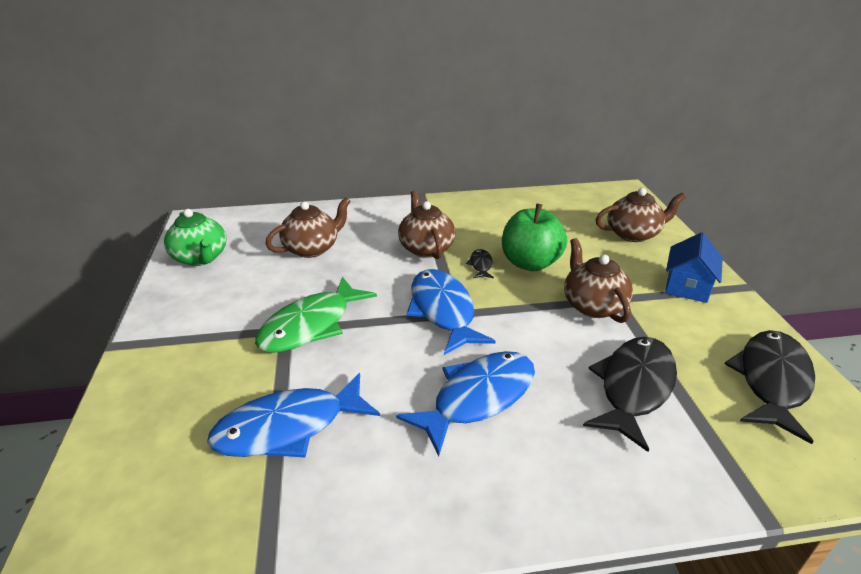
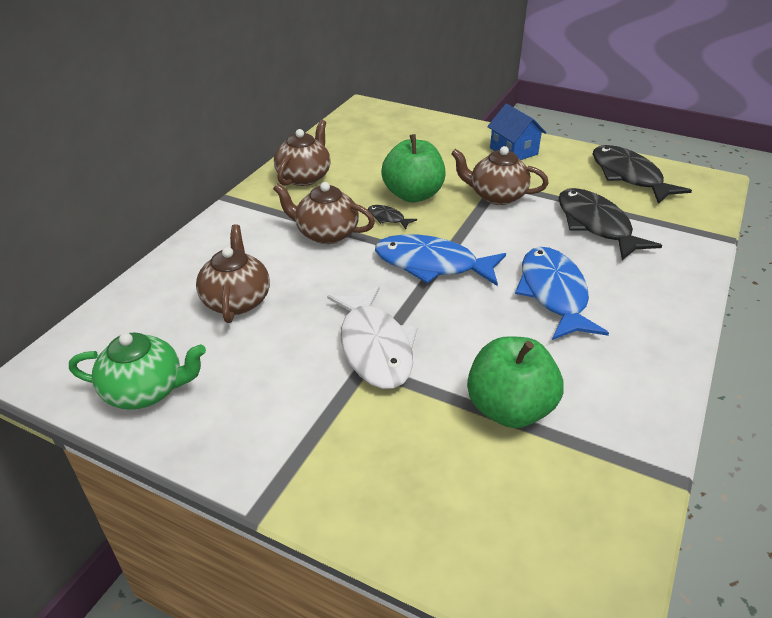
camera: 55 degrees left, 5 degrees up
(289, 427) = (509, 409): blue fish -> green apple
(311, 325) = (374, 347): green fish -> white fish
(633, 234) = (428, 135): brown teapot -> brown teapot (304, 177)

